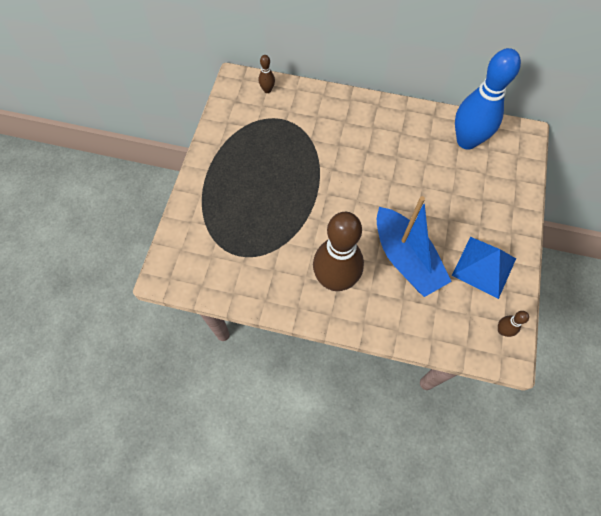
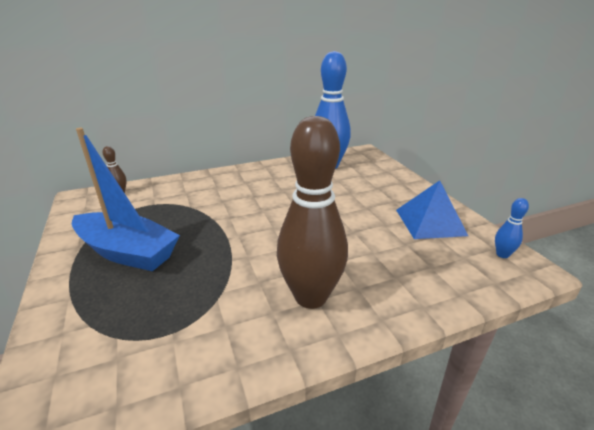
camera: 35 degrees left, 35 degrees down
(406, 259) = (362, 246): blue boat -> blue boat (127, 252)
(502, 330) = (502, 254): brown bowling pin -> blue bowling pin

